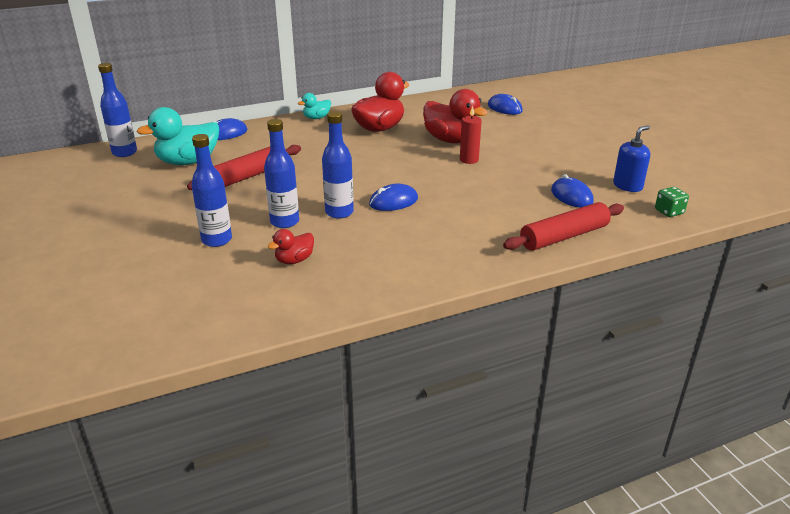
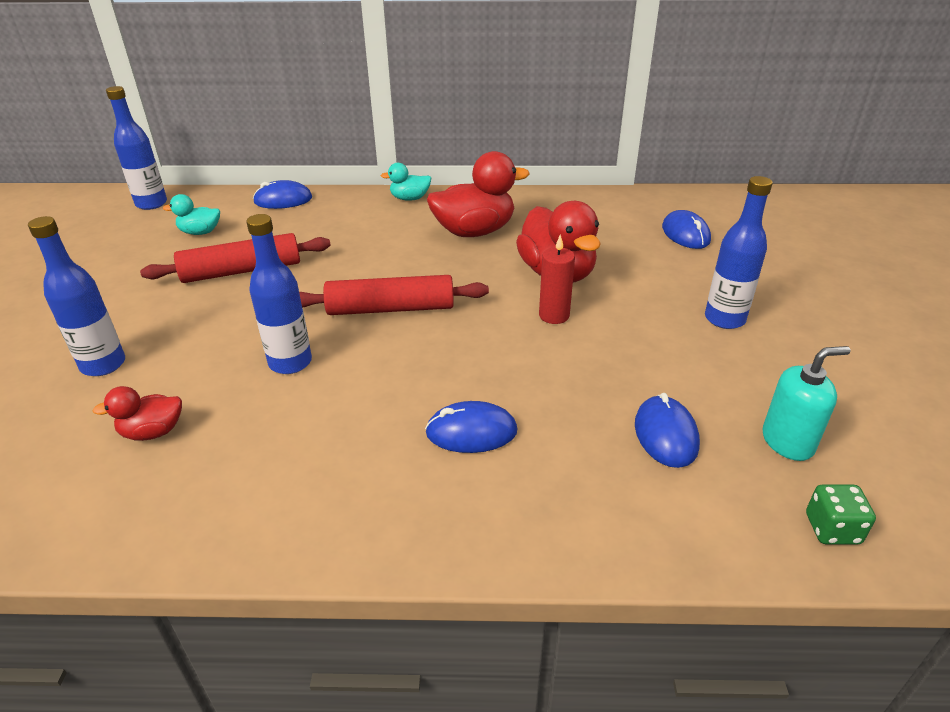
camera: 25 degrees right, 5 degrees up
(188, 162) = (200, 232): turquoise duck -> turquoise duck, size x0.52
(284, 222) = (209, 358): blue bottle -> blue bottle (724, 319)
(393, 201) = (379, 364): blue mouse -> blue mouse (471, 432)
(564, 236) = (584, 522): red rolling pin -> red rolling pin (391, 308)
(627, 186) = (788, 442): blue soap dispenser -> turquoise soap dispenser

